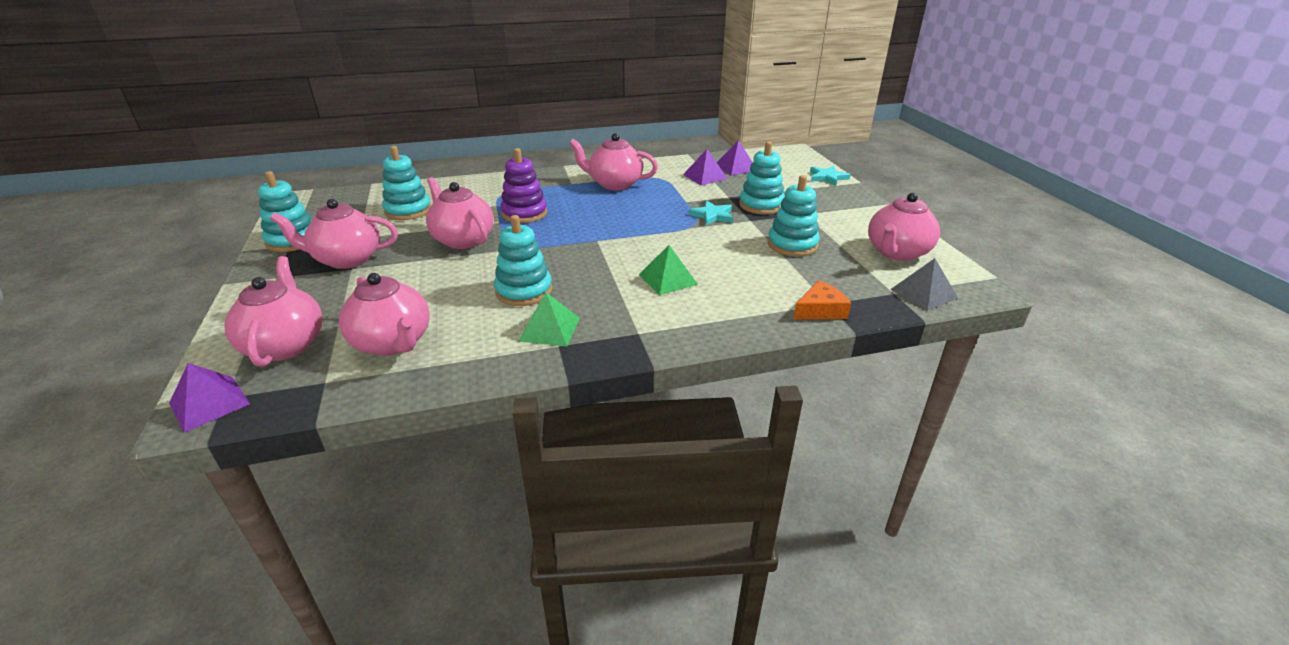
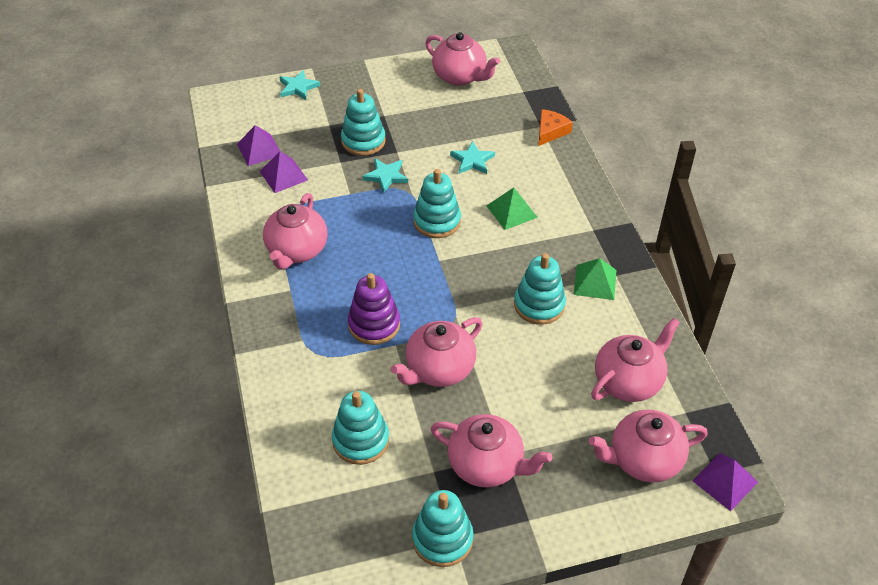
camera: 90 degrees left, 15 degrees up
(347, 259) = (487, 465): pink teapot -> pink teapot turned 60 degrees counterclockwise
(748, 258) = (472, 160): none -> turquoise star
(792, 245) = (447, 131): turquoise stacking toy -> turquoise stacking toy (437, 221)
(820, 310) = (550, 131): orange cheese -> orange cheese turned 60 degrees clockwise
(924, 293) = (522, 77): grey pyramid -> none

